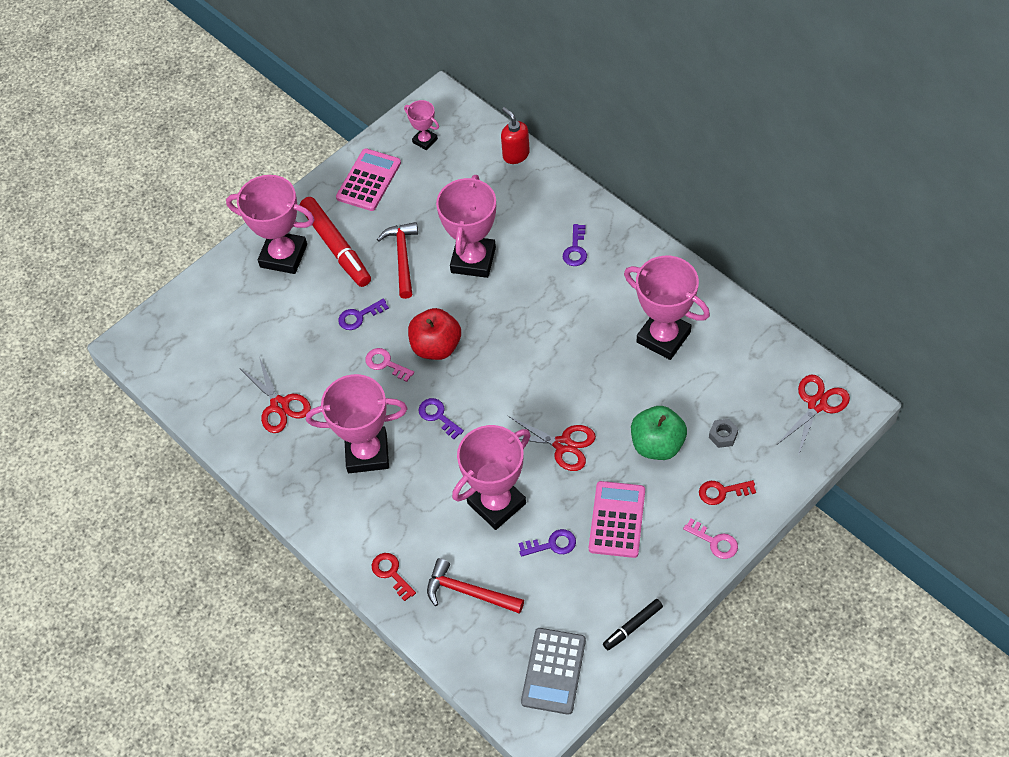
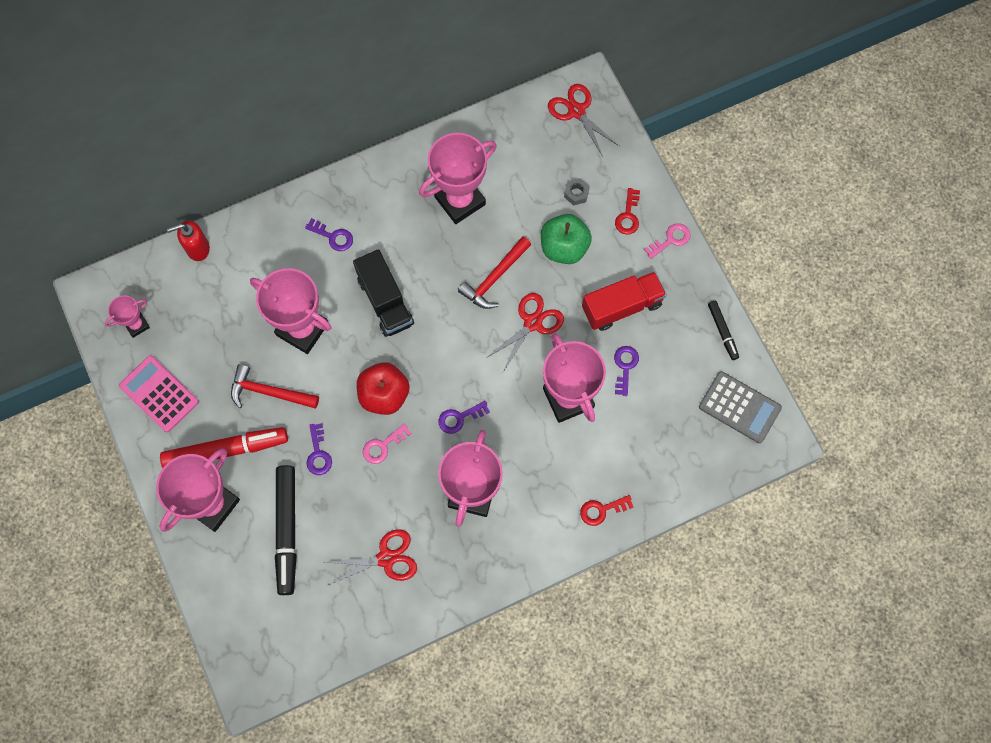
camera: 75 degrees left, 15 degrees up
(279, 319) = (287, 530): none -> black marker
(468, 592) = (644, 451): red hammer -> red hammer (494, 278)
(529, 314) = (385, 301): none -> black truck
(617, 519) = (622, 306): pink calculator -> red truck

